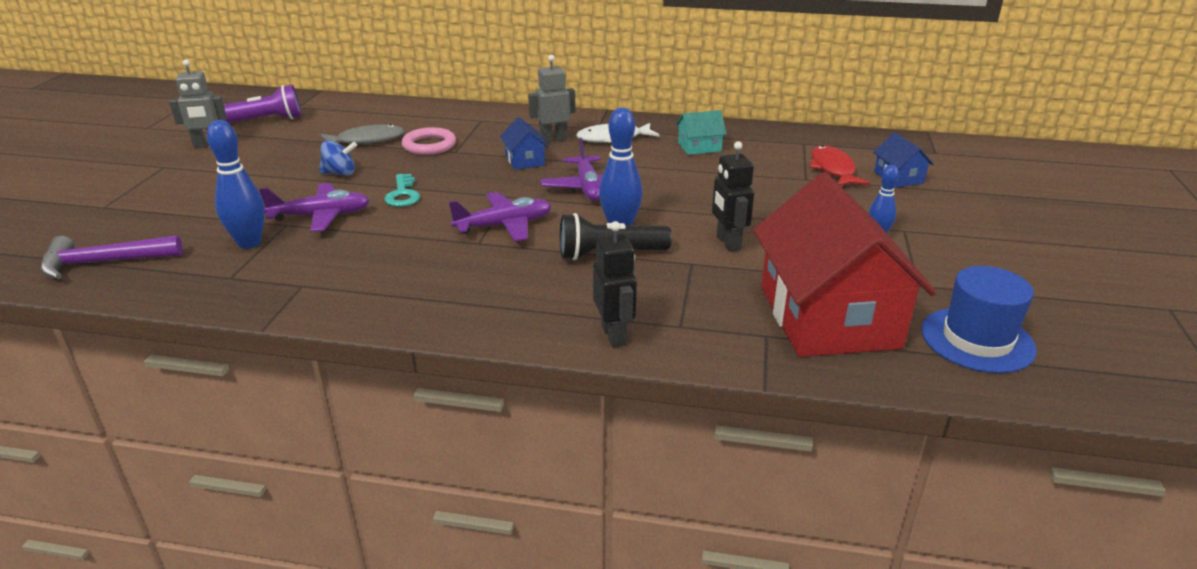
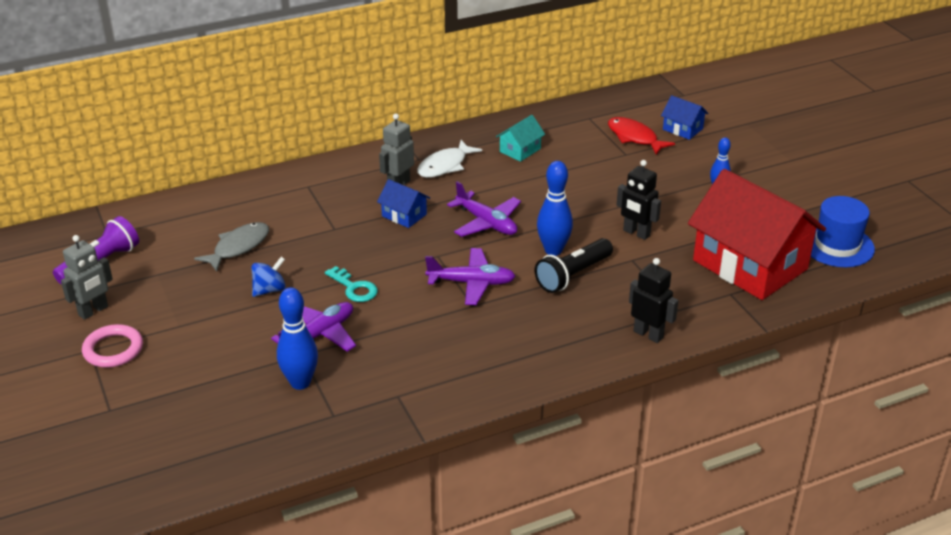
camera: 35 degrees left, 5 degrees up
(103, 262) = (208, 452): purple hammer -> none
(429, 145) = (302, 231): pink ring -> pink ring (113, 349)
(504, 226) = (471, 283): purple plane -> purple plane turned 60 degrees clockwise

